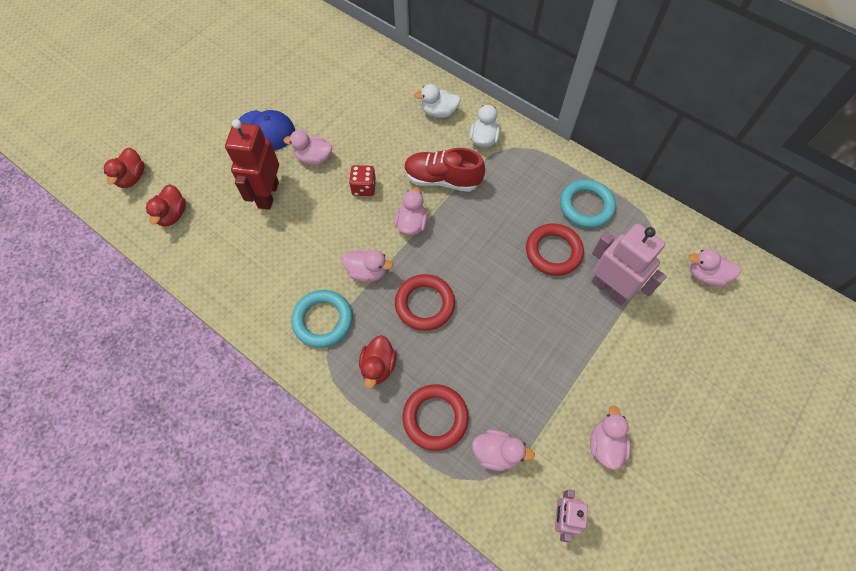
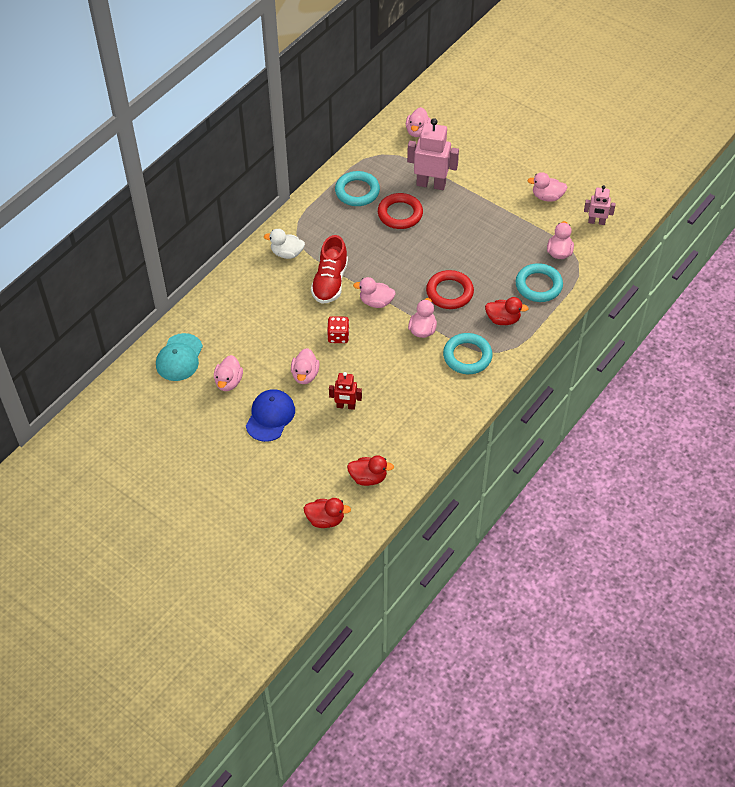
camera: 90 degrees left, 10 degrees down
(268, 194) = (346, 406): red robot -> red robot, size x0.57
(313, 96) = (228, 382): none -> pink duck
(347, 59) = (179, 357): none -> turquoise cap
(435, 418) = (538, 285): red ring -> turquoise ring
(439, 112) = (254, 284): white duck -> none
(610, 289) = (431, 184): pink robot -> pink robot turned 60 degrees clockwise

